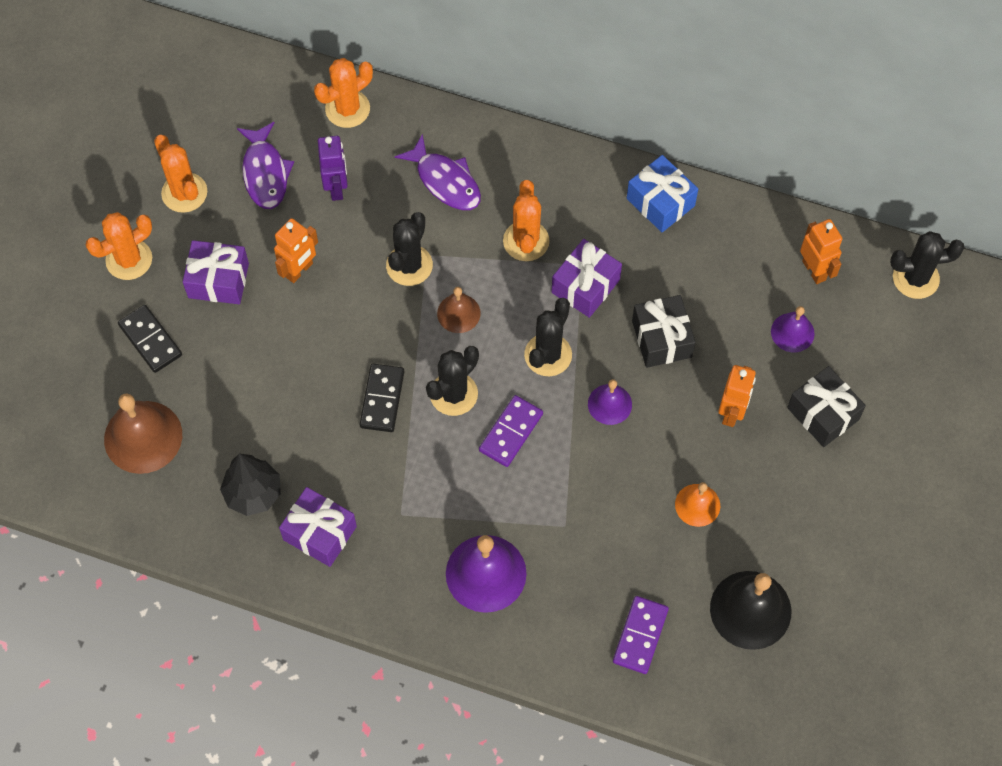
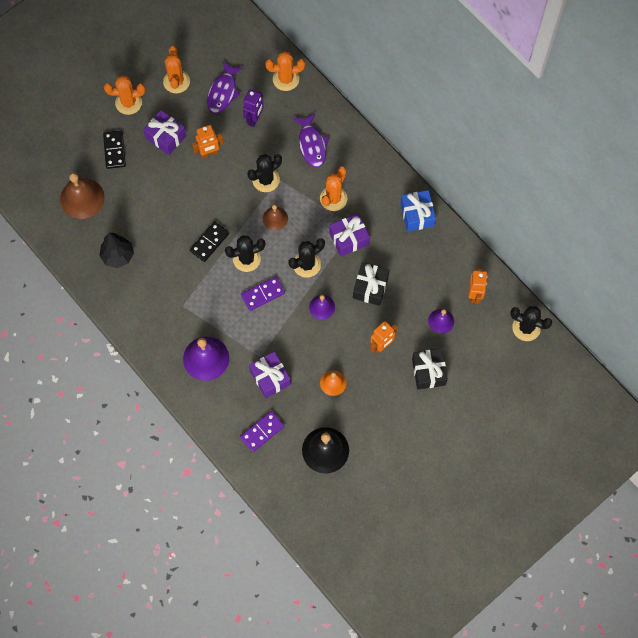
camera: 30 degrees right, 5 degrees up
(320, 533) = (138, 293): purple gift -> purple gift (270, 378)

